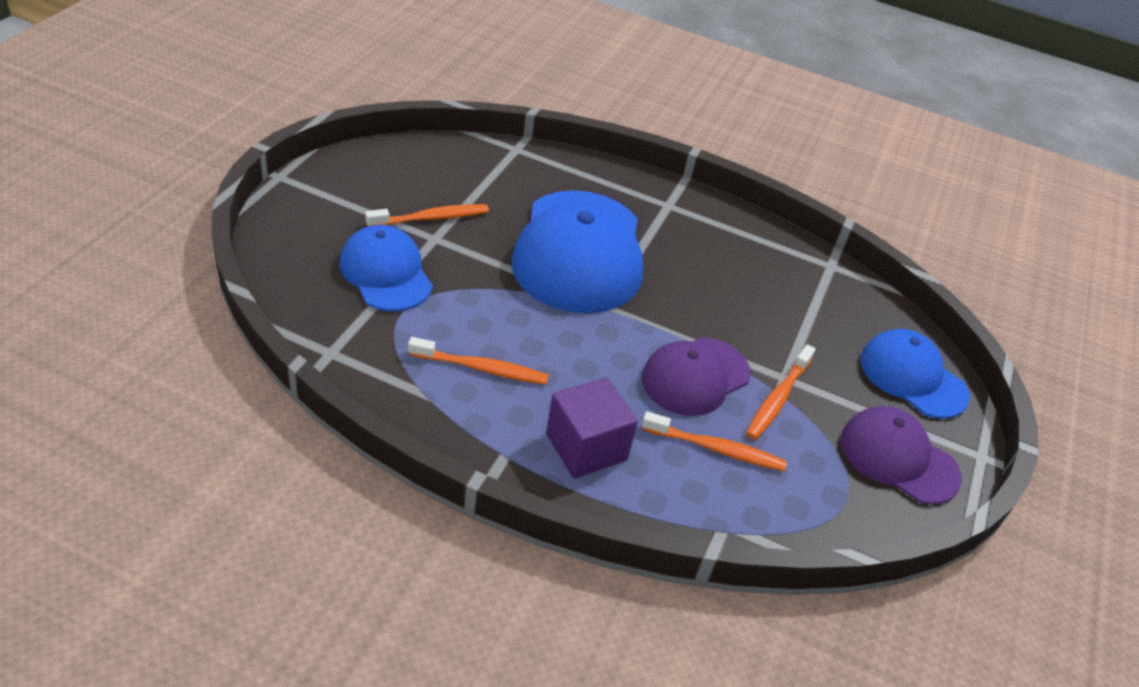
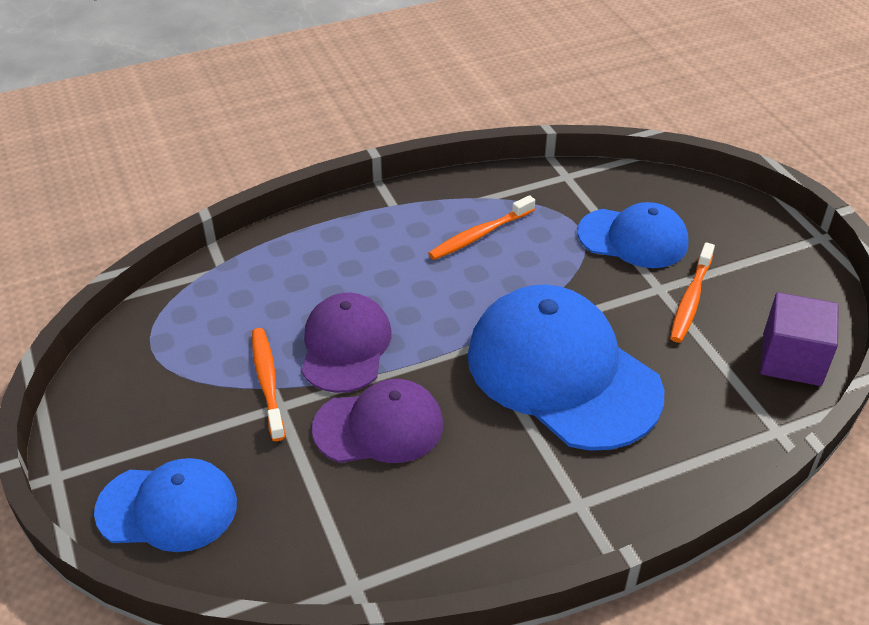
camera: 140 degrees right, 0 degrees up
(586, 447) = (355, 244): purple cube -> purple cube (791, 359)
(716, 449) = (274, 308): orange toothbrush -> none
(898, 458) = (130, 412): purple cap -> purple cap (379, 427)

